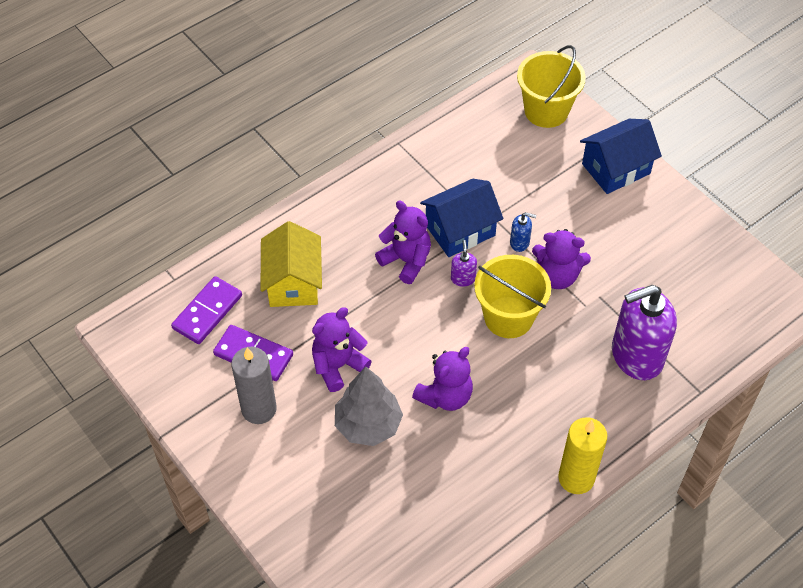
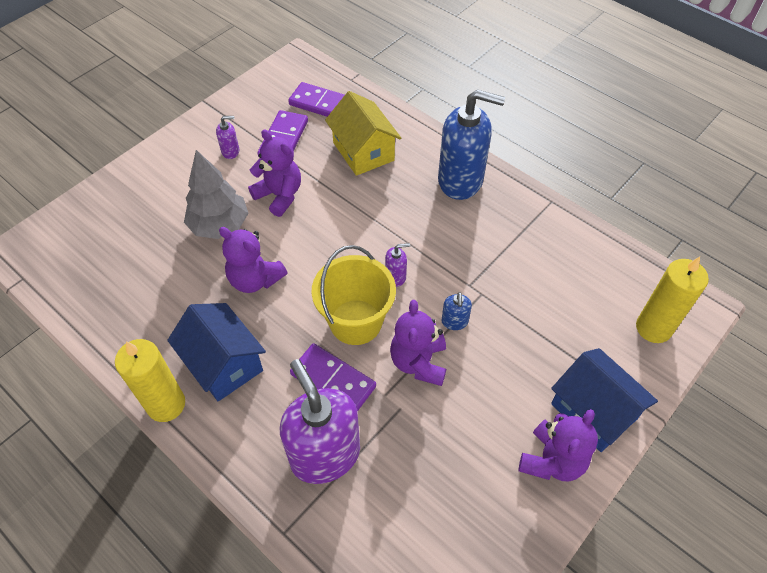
camera: 80 degrees right, 0 degrees up
(259, 409) = (230, 151): grey candle -> purple soap dispenser
(293, 282) = (363, 151): yellow house -> yellow house turned 75 degrees clockwise
(355, 206) = (460, 180): none -> blue soap dispenser
(406, 260) = (407, 228): purple teddy bear -> purple teddy bear (552, 460)
(460, 230) = (456, 266): blue house -> blue house (224, 364)
(546, 111) = (653, 328): yellow bucket -> yellow candle
(567, 342) = (333, 380): none -> purple domino

